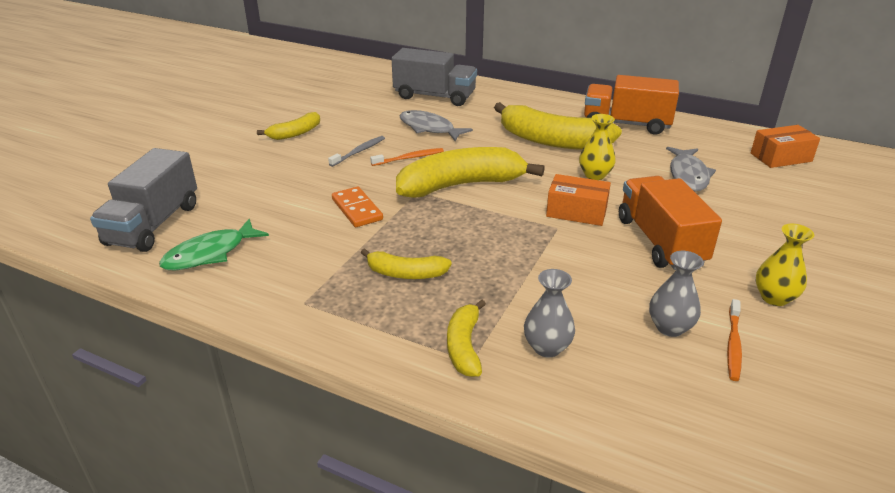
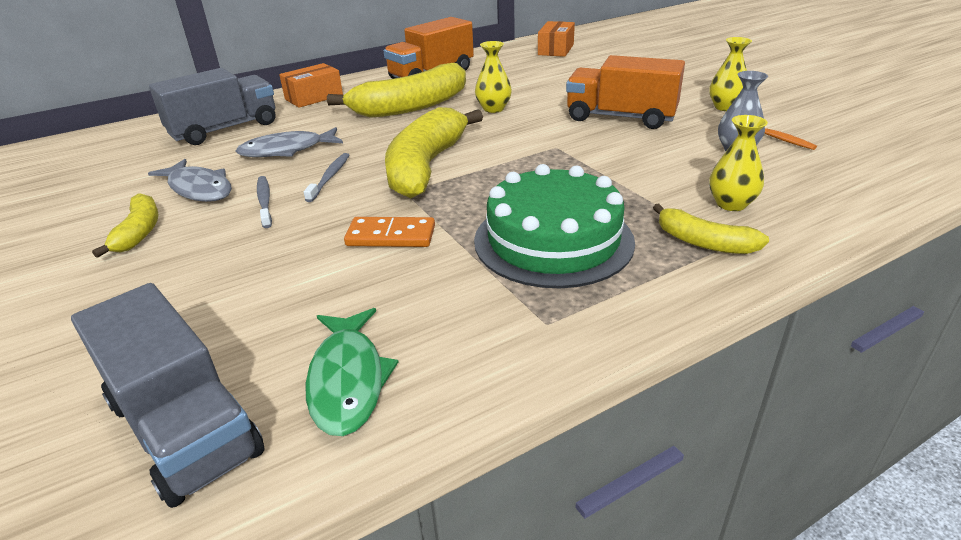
camera: 55 degrees left, 0 degrees up
(405, 273) = (553, 240): yellow banana -> green cake
(409, 158) = (330, 177): orange toothbrush -> grey toothbrush
(547, 347) = (731, 204): grey vase -> yellow vase
(576, 212) = (541, 132): orange box -> orange box (314, 97)
(688, 175) = (540, 80): grey fish -> grey fish (199, 189)

